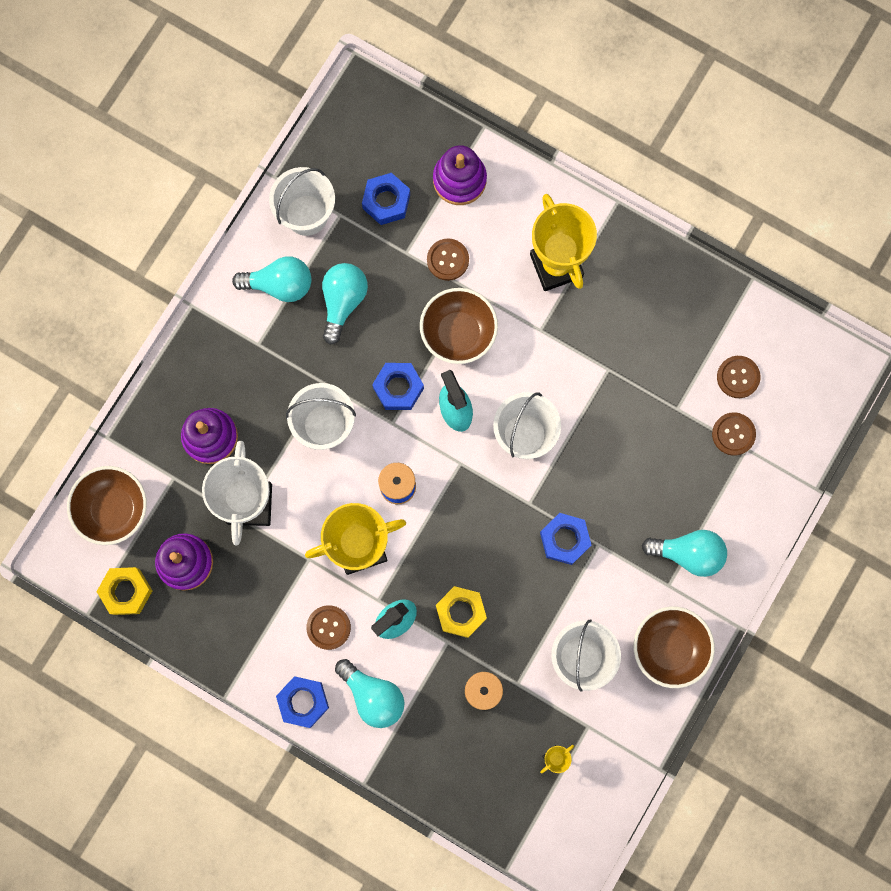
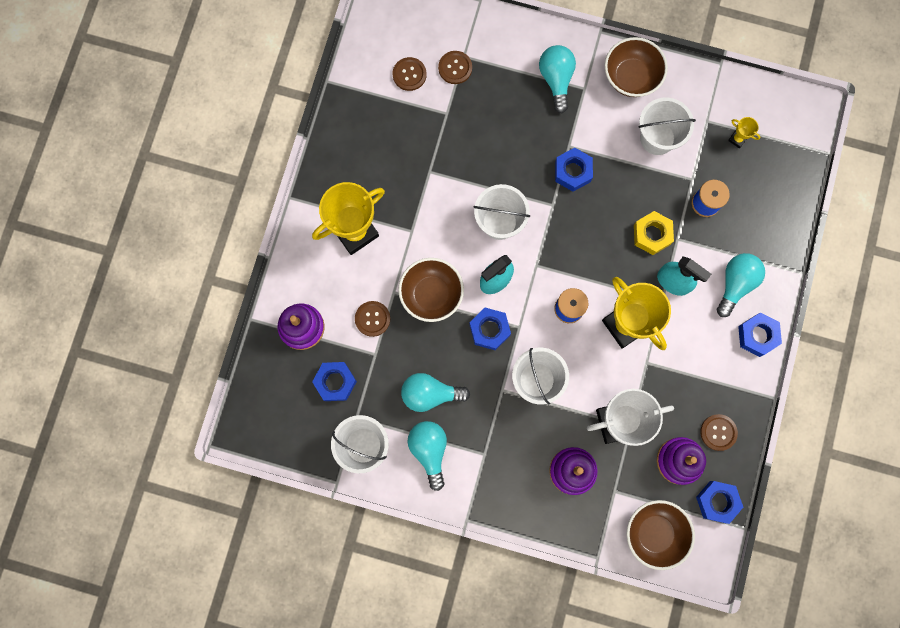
camera: 105 degrees left, 0 degrees up
(126, 591) = (717, 501): yellow nut -> blue nut
(328, 627) = (694, 332): brown button -> brown button (718, 432)

